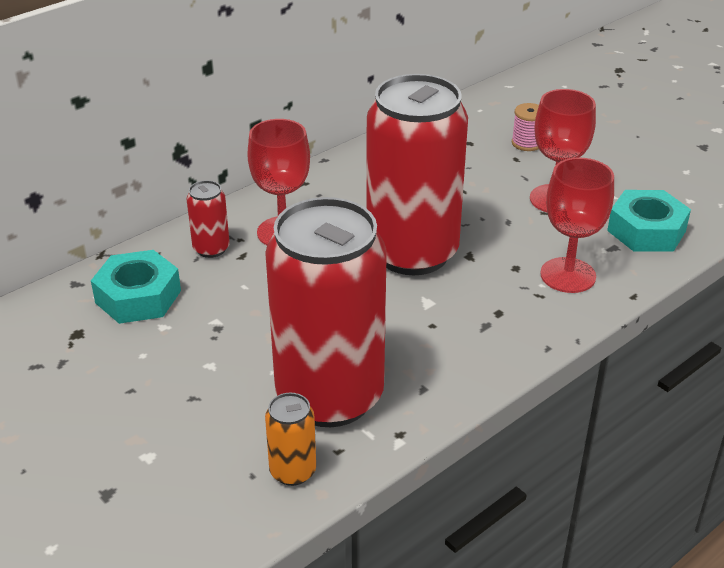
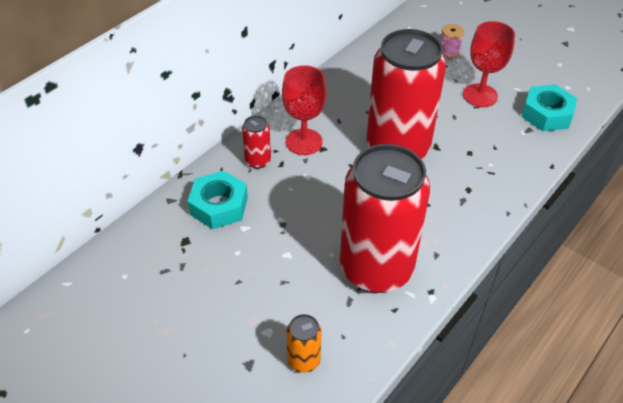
camera: 10 degrees left, 10 degrees up
(293, 471) = (369, 329): orange can -> orange can (303, 360)
(568, 275) = (505, 155): red goblet -> none

